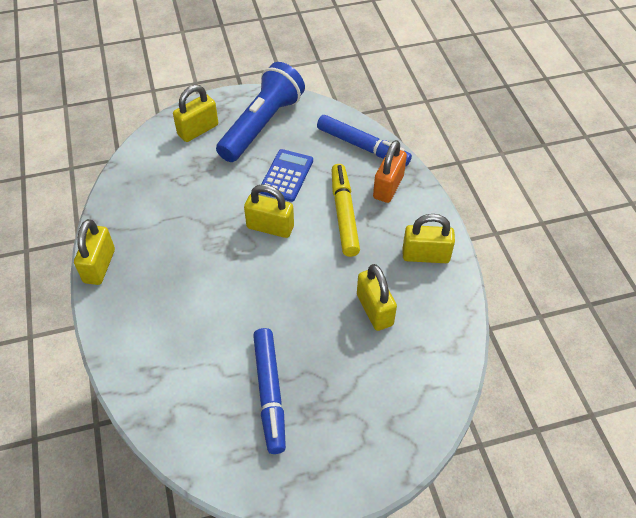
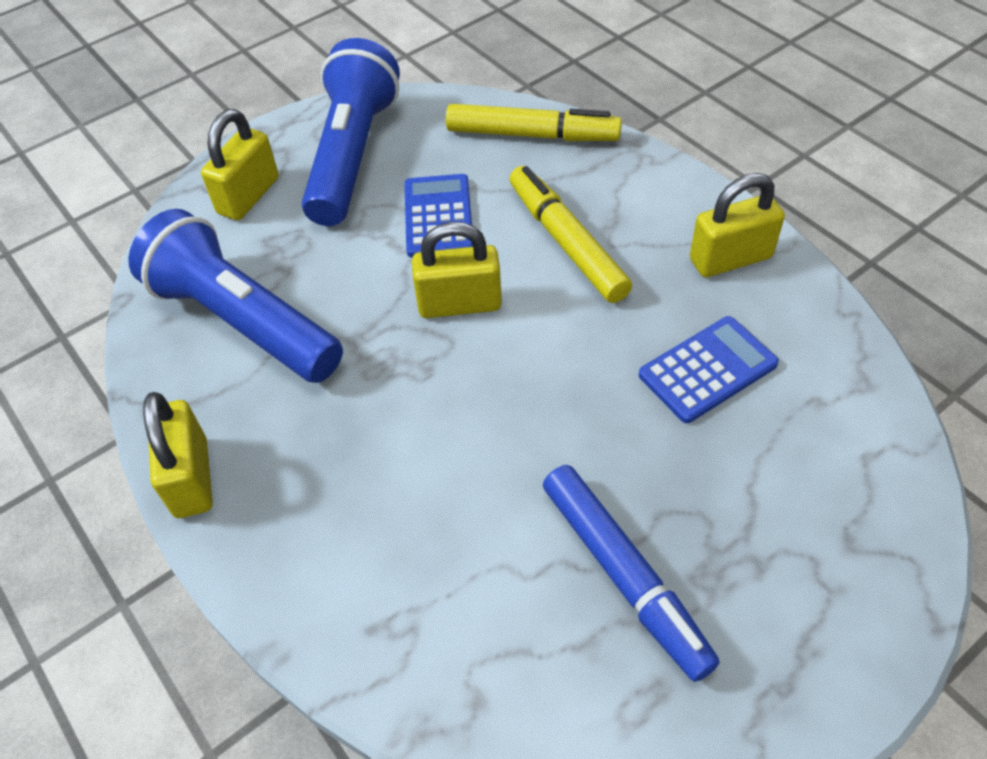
camera: 20 degrees left, 0 degrees up
(161, 197) = (243, 321): none -> blue flashlight
(363, 146) = (532, 135): blue marker -> yellow marker
(374, 310) = (707, 369): yellow padlock -> blue calculator
(388, 187) = (608, 179): orange padlock -> none

